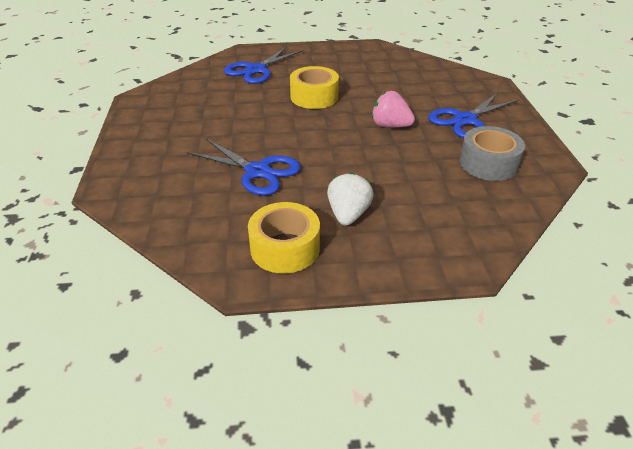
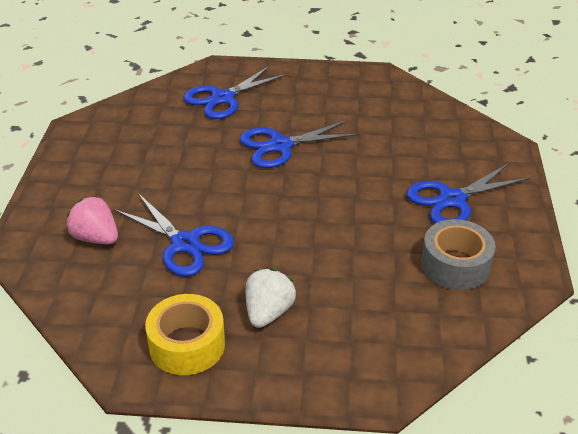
camera: 10 degrees right, 0 degrees up
(314, 97) = (280, 146): yellow tape -> blue scissors
(390, 126) = (357, 198): pink strawberry -> pink strawberry (96, 238)

